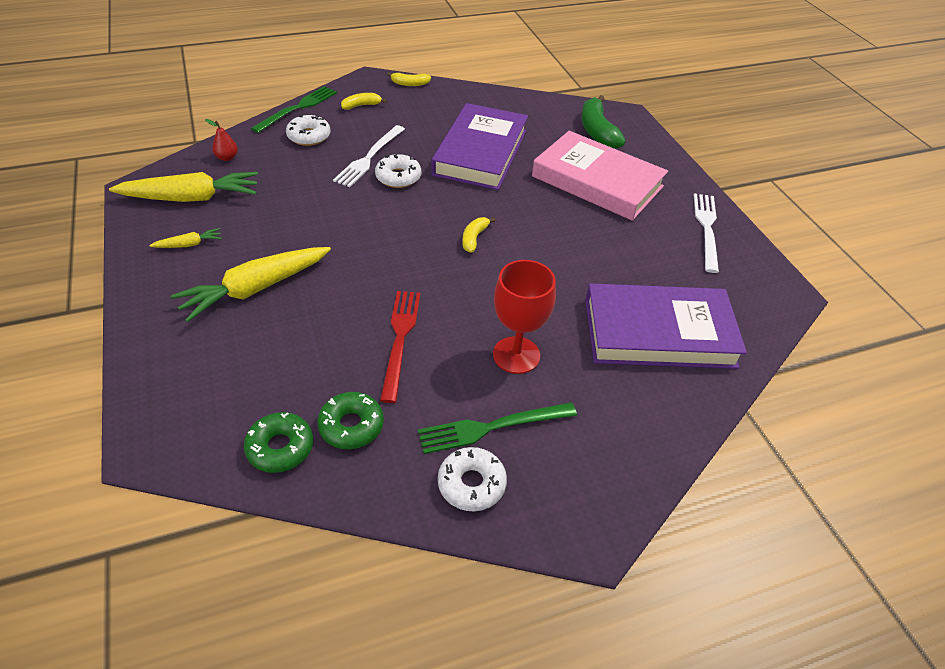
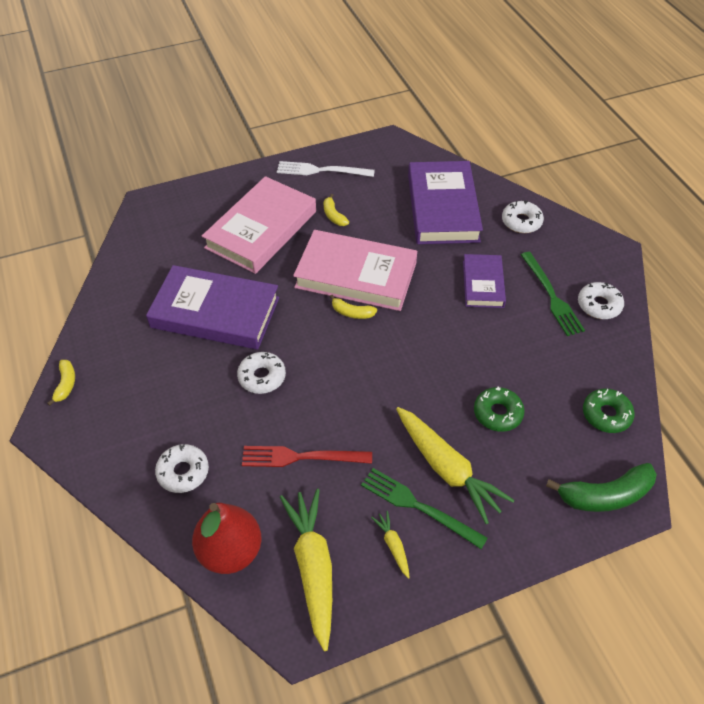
camera: 90 degrees left, 5 degrees up
(227, 158) = (230, 551): red pear -> red pear, size x2.27
(298, 108) = (117, 496): green fork -> green fork (418, 506)
(351, 426) = (574, 374): green donut -> green donut (497, 413)
(361, 105) = (115, 428): yellow banana -> yellow banana (333, 216)
(369, 158) = (227, 406): white fork -> none
(400, 339) = (483, 354): red fork -> red fork (301, 457)
(516, 355) = (483, 284): red goblet -> purple book
(530, 245) = (356, 275): none -> pink book
(597, 131) = (177, 225): green banana -> green banana (605, 495)
(643, 418) = (521, 222): none -> white donut

